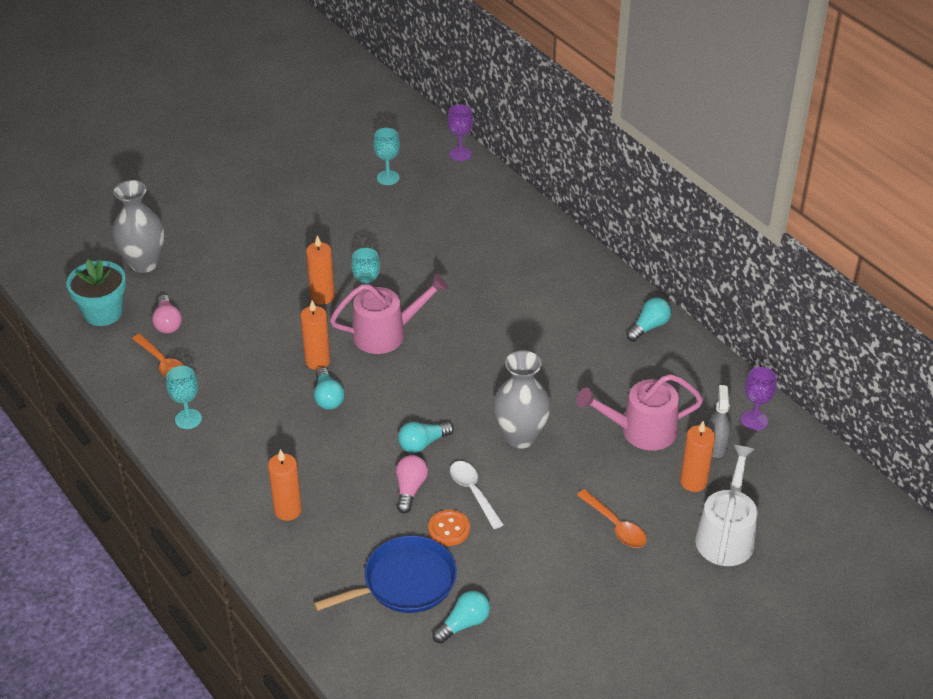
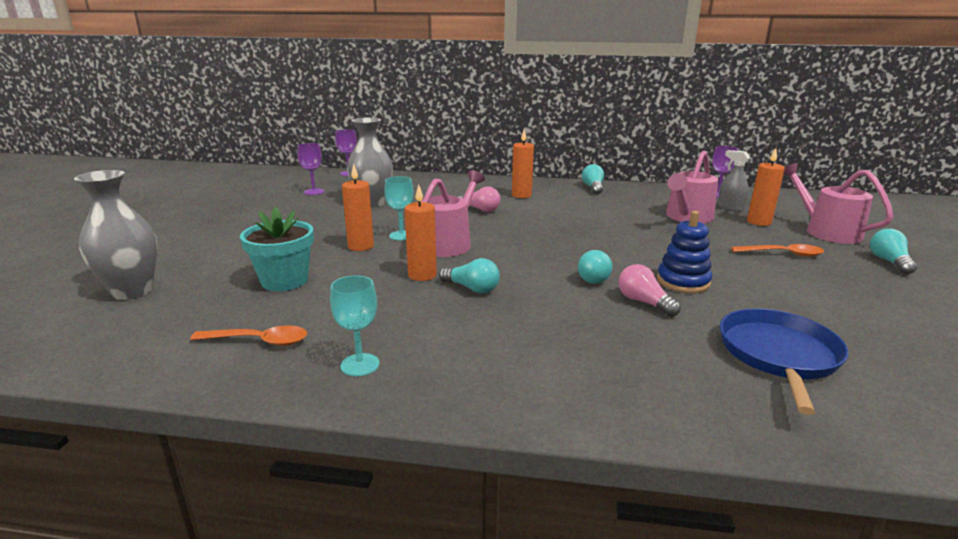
camera: 45 degrees left, 20 degrees down
(103, 313) = (118, 339): turquoise flower pot -> turquoise flower pot (284, 281)
(167, 322) = (221, 314): pink light bulb -> pink light bulb (480, 209)
(288, 510) = (590, 371): orange candle -> orange candle (521, 195)
(388, 178) = (314, 192): turquoise goblet -> purple goblet
(449, 529) = (719, 307): orange button -> none
(464, 624) = (871, 351): turquoise light bulb -> turquoise light bulb (889, 262)
(473, 492) = (683, 282): white spoon -> blue stacking toy
(520, 436) = (640, 246): grey vase -> grey vase (372, 203)
(726, 535) = (827, 231): white watering can -> pink watering can

